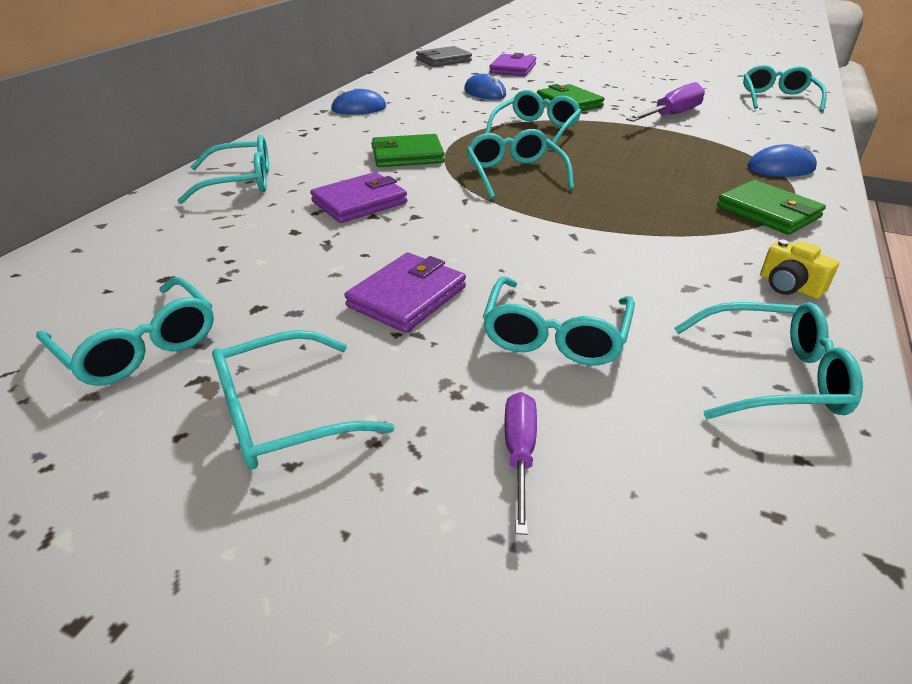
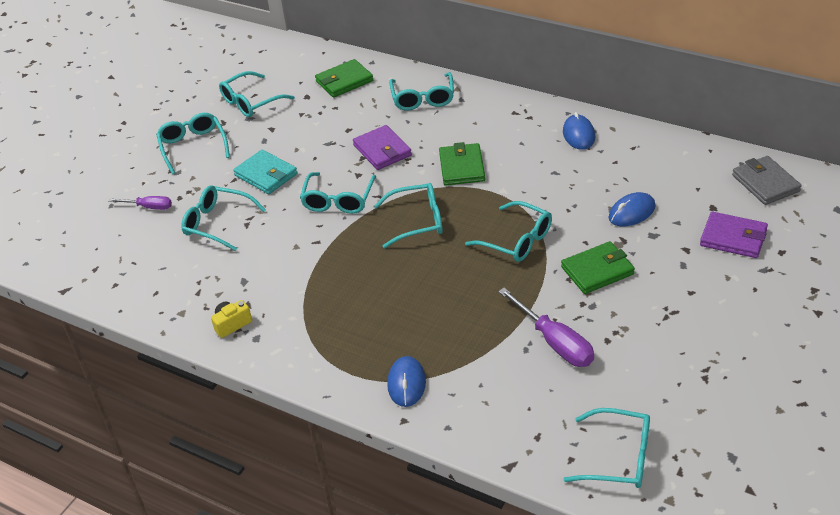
camera: 100 degrees right, 5 degrees up
(407, 297) = (266, 175): purple wallet -> turquoise wallet
(768, 212) = (327, 347): green wallet -> green wallet (344, 81)
(772, 376) = (163, 291): turquoise glasses -> turquoise glasses (338, 200)

